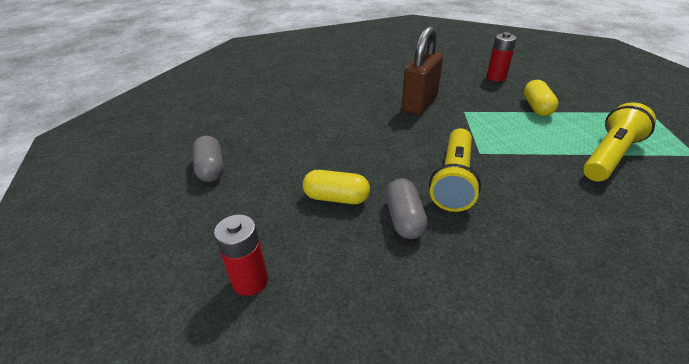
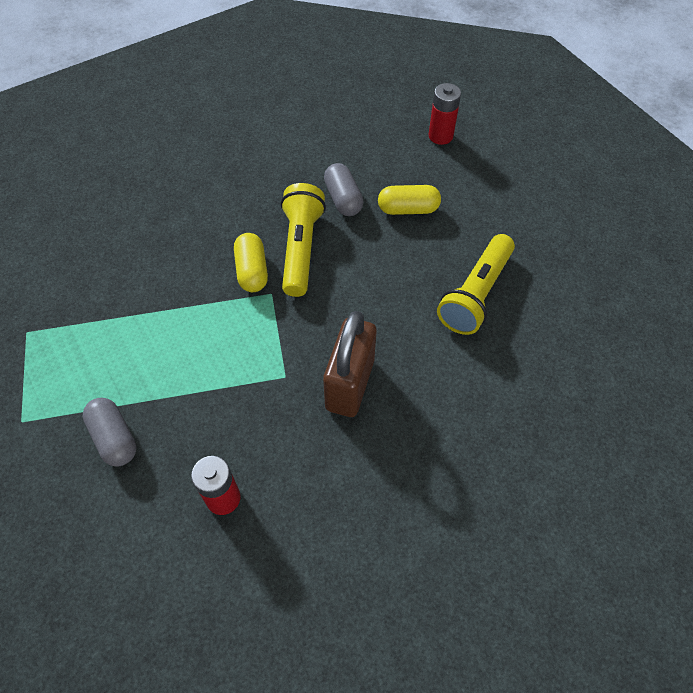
camera: 165 degrees right, 20 degrees up
(211, 168) = (549, 221): grey capsule -> grey capsule (114, 438)
(536, 107) = (179, 405): yellow capsule -> yellow capsule (252, 271)
(609, 156) = (126, 312): yellow flashlight -> yellow flashlight (475, 294)

